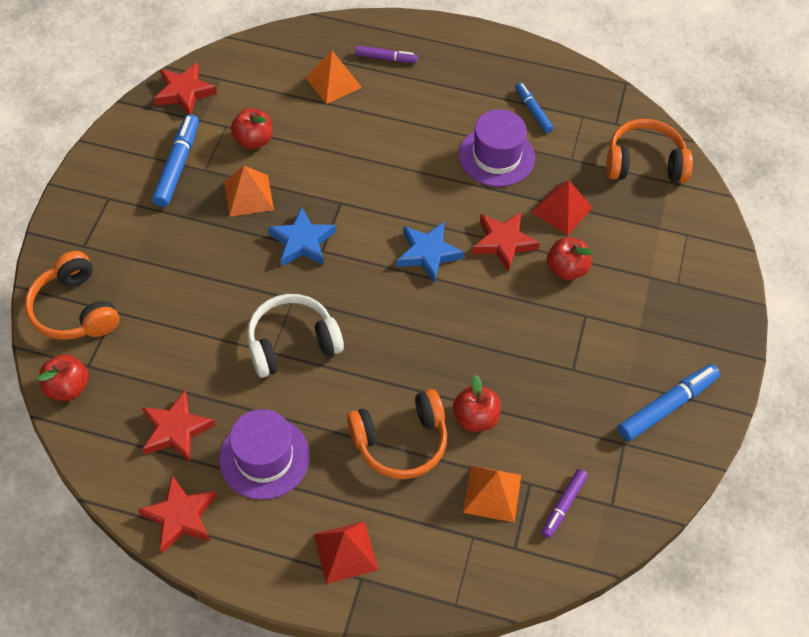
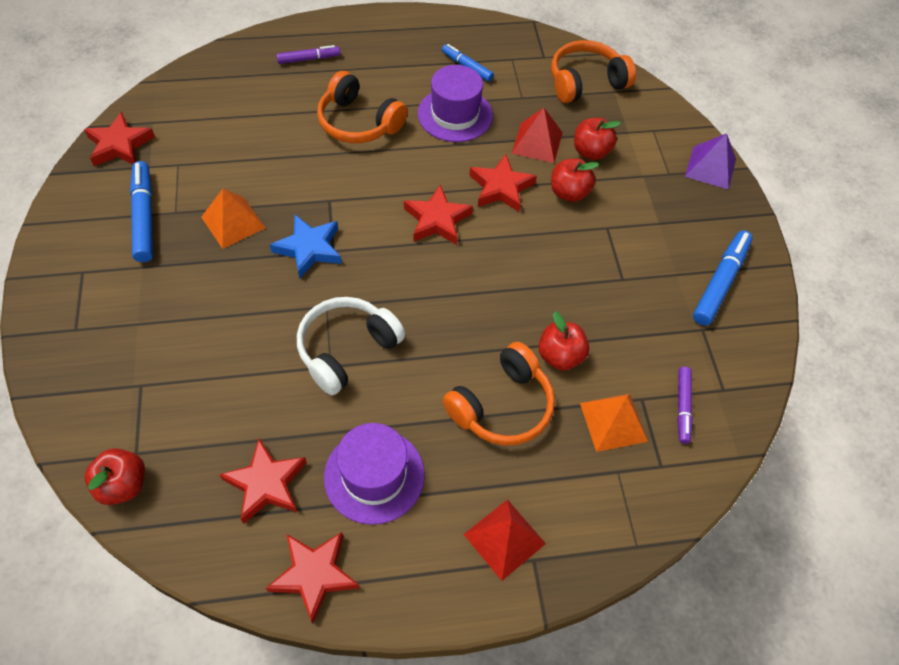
camera: 25 degrees left, 0 degrees up
(75, 309) = (94, 398): orange headphones -> orange headphones (359, 122)
(254, 140) = (213, 169): red apple -> red apple (591, 151)
(333, 82) = (268, 93): orange pyramid -> none
(428, 253) = (437, 220): blue star -> red star
(724, 291) = (710, 167): none -> purple pyramid

